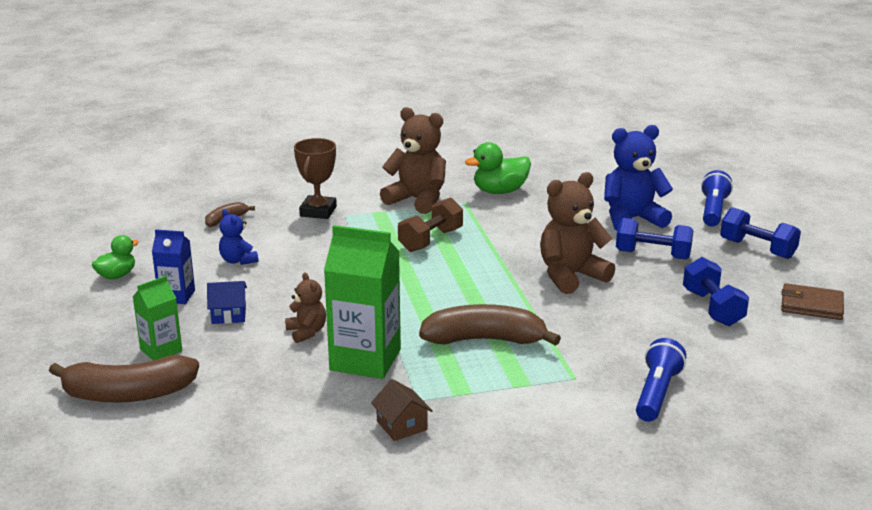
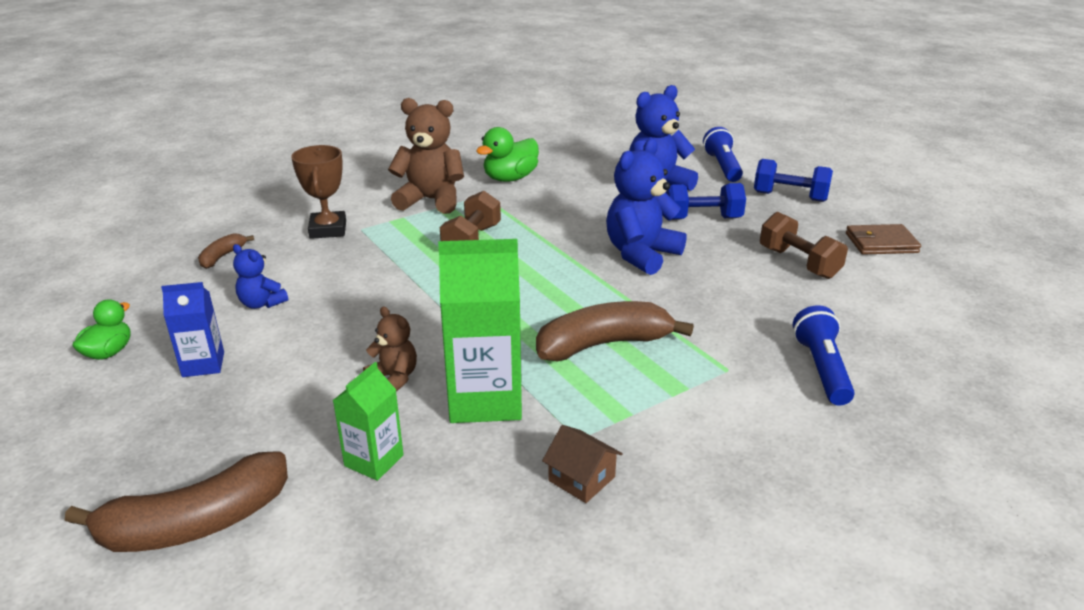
camera: 20 degrees left, 5 degrees up
(161, 350) = (215, 445): green carton -> green carton (374, 460)
(229, 315) = (284, 375): blue house -> none
(571, 276) = (641, 254): brown teddy bear -> blue teddy bear
(712, 308) = (798, 263): blue dumbbell -> brown dumbbell

